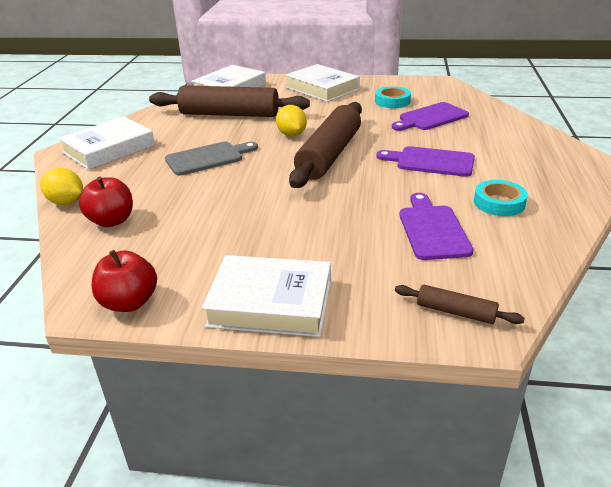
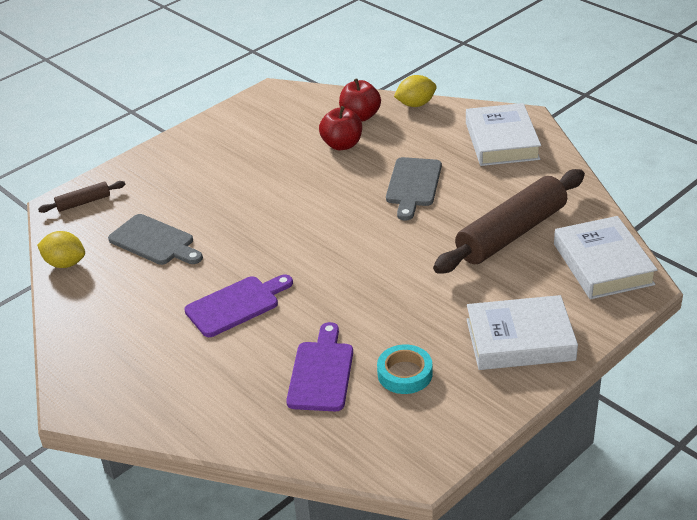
camera: 130 degrees right, 5 degrees up
(129, 302) = (255, 103): red apple -> red apple (342, 145)
(270, 303) = (186, 146): white book -> none
(291, 134) = (404, 251): yellow lemon -> yellow lemon (65, 263)
(329, 155) = (329, 253): brown rolling pin -> none
(432, 229) = (154, 241): purple cutting board -> grey cutting board
(499, 203) = (132, 296): turquoise tape -> none

